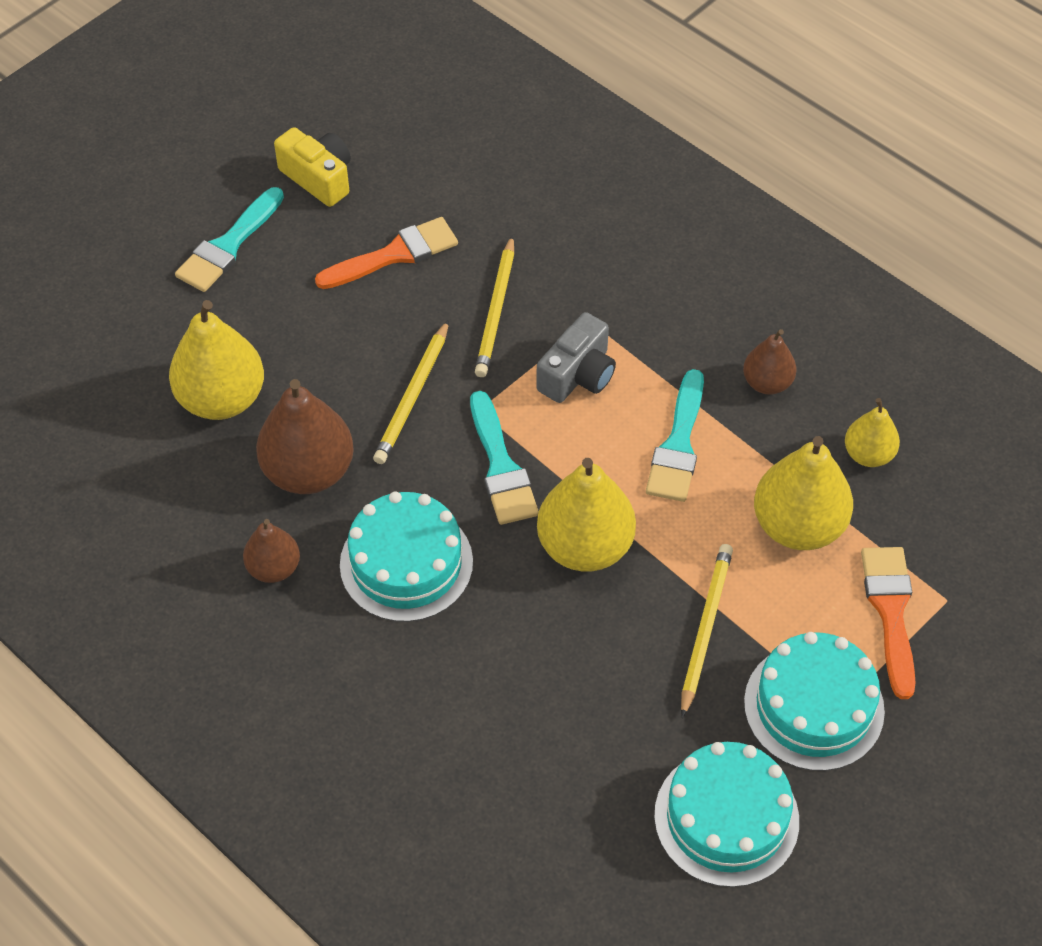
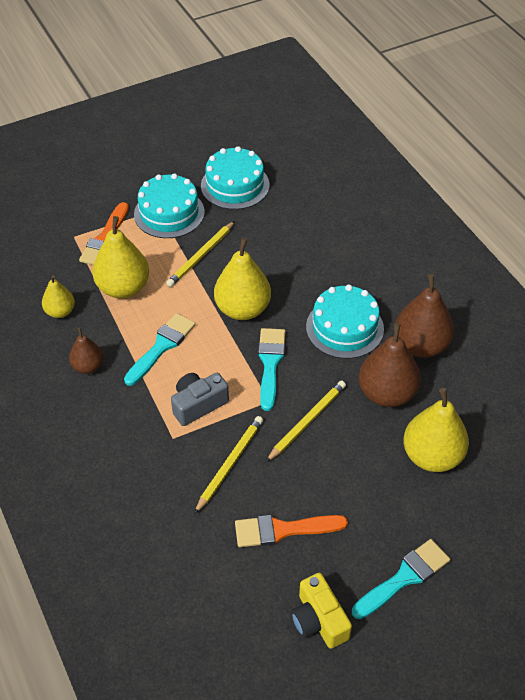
camera: 160 degrees left, 5 degrees down
(274, 568) = (420, 345): brown pear -> brown pear, size x1.76

